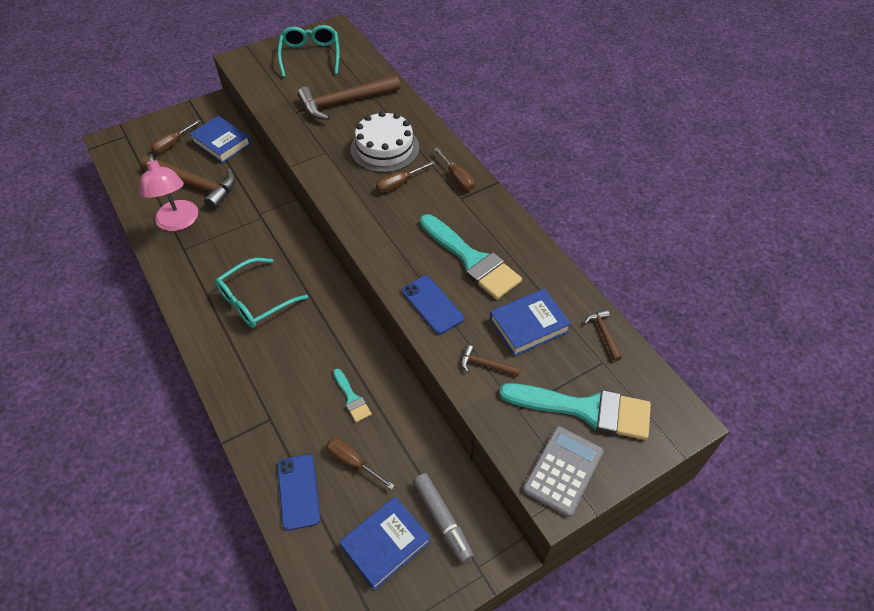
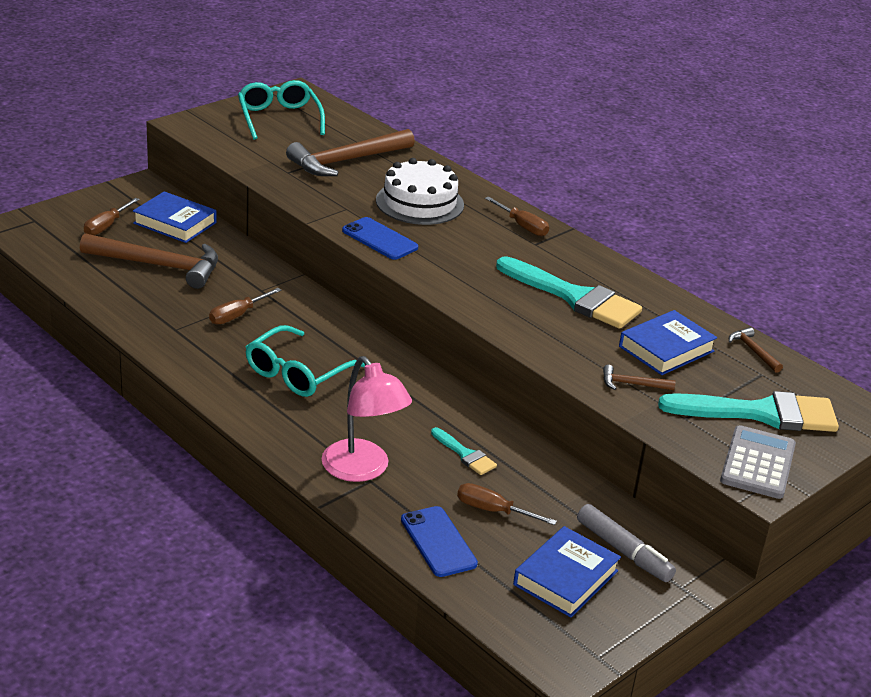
camera: 15 degrees left, 20 degrees down
(178, 222) = (155, 304): pink lamp -> pink lamp (362, 470)
(398, 184) = (453, 234): brown screwdriver -> brown screwdriver (237, 315)
(432, 305) = (546, 337): blue phone -> blue phone (380, 239)

